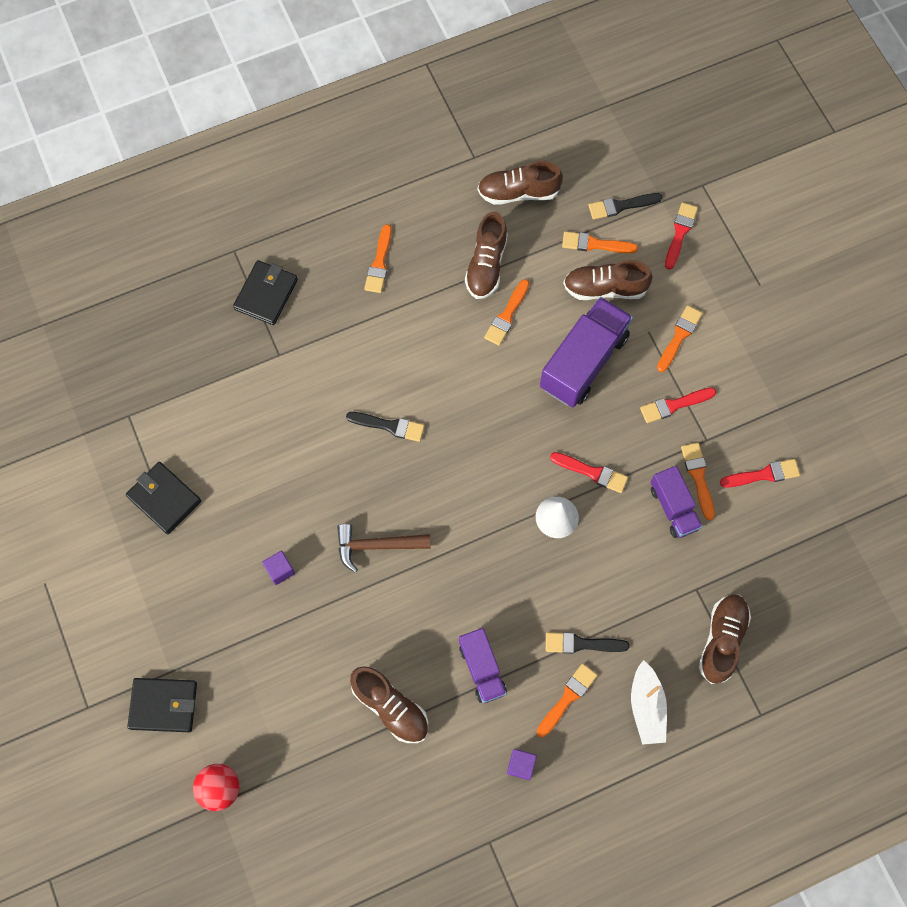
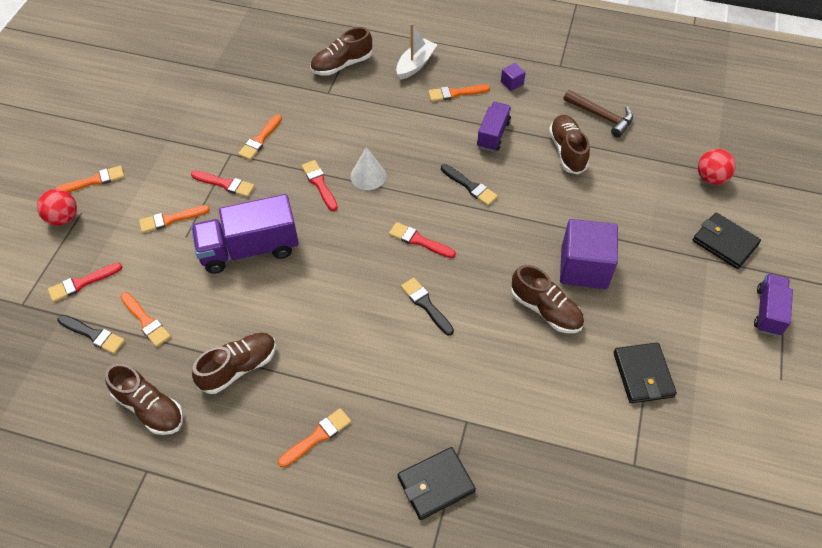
camera: 140 degrees left, 15 degrees down
(280, 570) = (584, 267): purple cube -> purple cube, size x2.37
(377, 546) = (502, 237): brown hammer -> brown hammer (601, 116)
(507, 315) = (265, 318): orange brush -> orange brush (94, 181)
(581, 644) = (421, 110): black brush -> black brush (470, 186)
(604, 288) = (178, 285): brown shoe -> brown shoe (545, 310)
(673, 508) = (293, 135): purple truck -> purple truck (768, 311)
(763, 474) = (222, 116): red brush -> red brush (419, 241)
(766, 268) = (63, 218): none -> red ball

